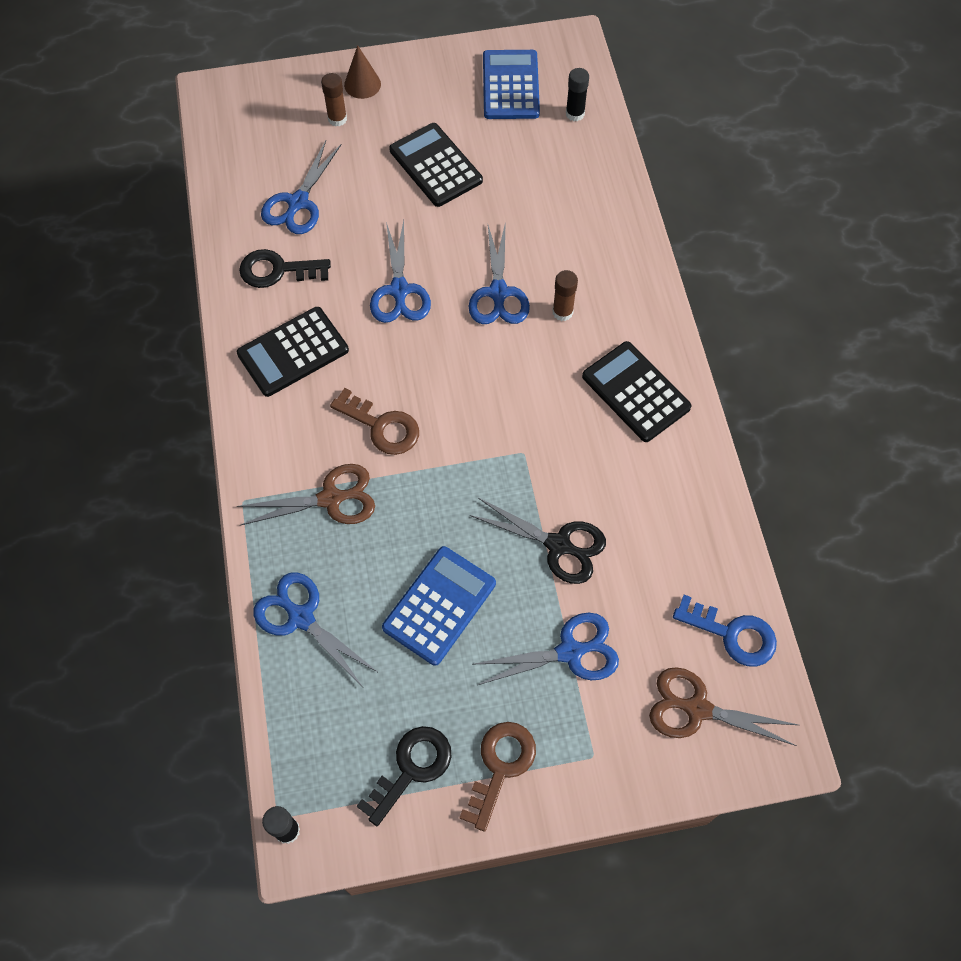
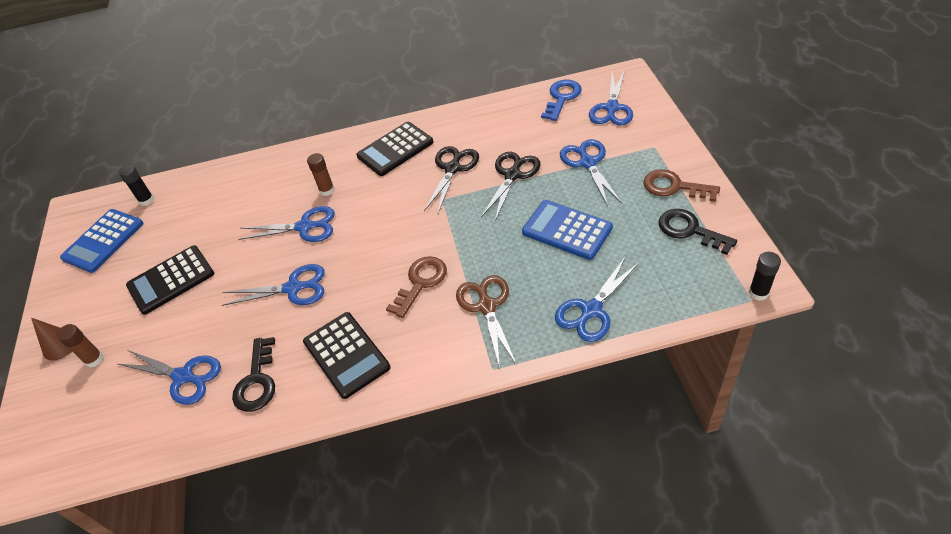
camera: 85 degrees left, 15 degrees down
(510, 85) = (103, 241): blue calculator -> blue calculator turned 60 degrees counterclockwise
(583, 467) = (453, 169): none -> black scissors
(697, 709) = (612, 108): brown scissors -> blue scissors

